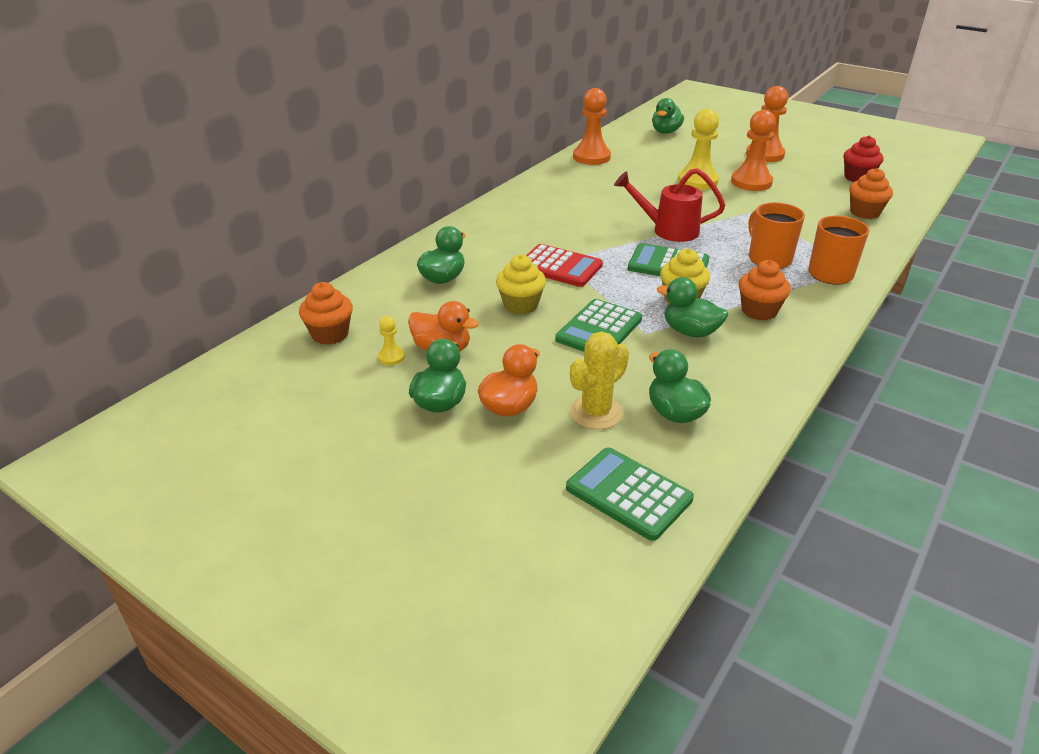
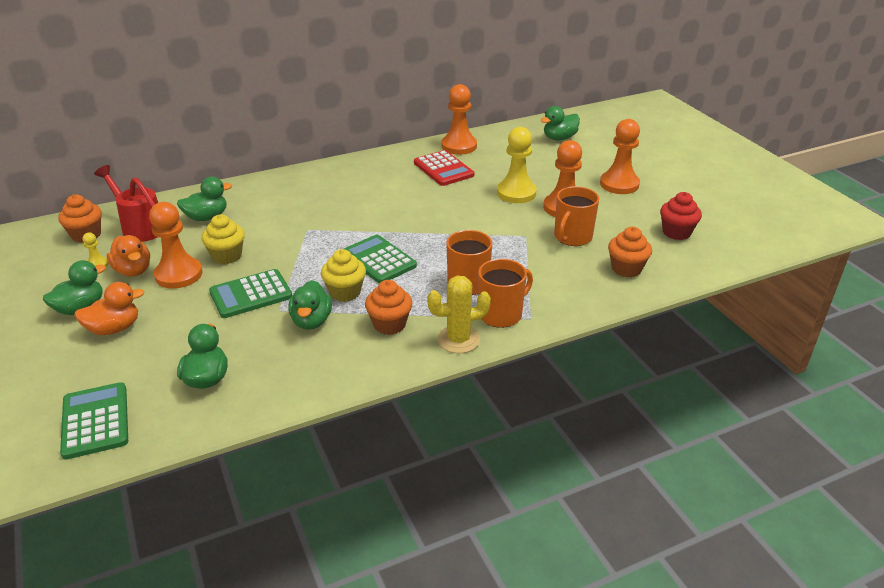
camera: 30 degrees right, 0 degrees up
(498, 337) = (179, 274): none -> orange pawn
(559, 267) = (296, 234): red calculator -> red calculator (443, 169)
(596, 412) = (159, 355): yellow cactus -> yellow cactus (458, 339)
(668, 230) = (423, 230): red watering can -> red watering can (140, 227)
(690, 332) = (311, 321): green duck -> green duck turned 150 degrees counterclockwise
(792, 201) = (572, 237): none -> orange mug

